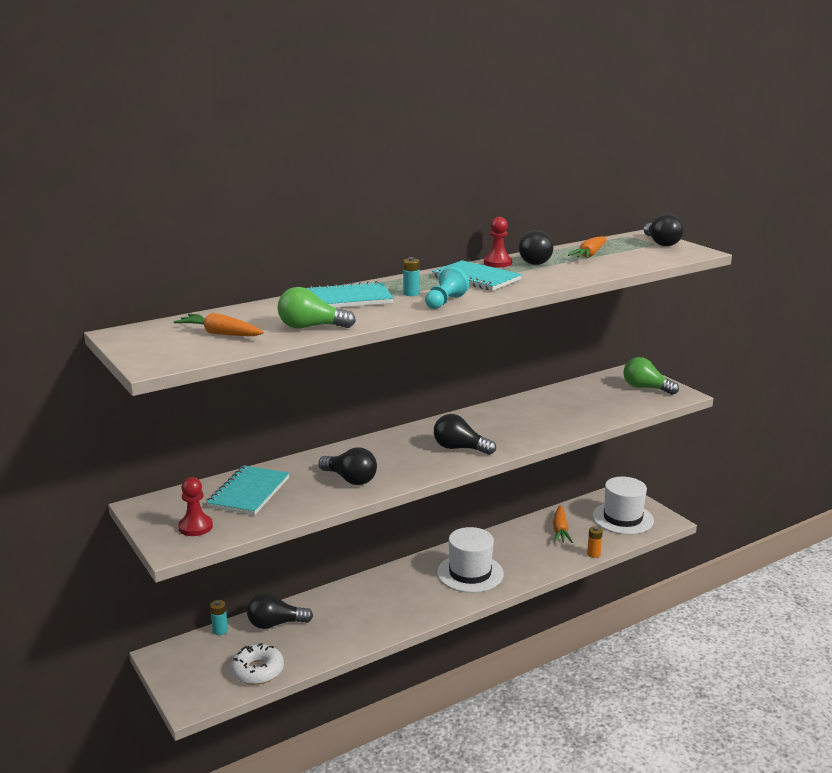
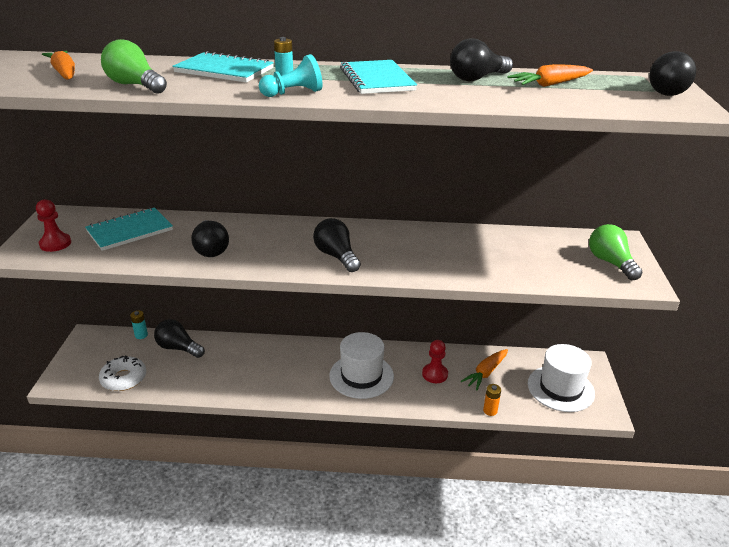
camera: 35 degrees right, 10 degrees up
(497, 263) = (432, 71): red pawn -> red pawn (435, 374)

